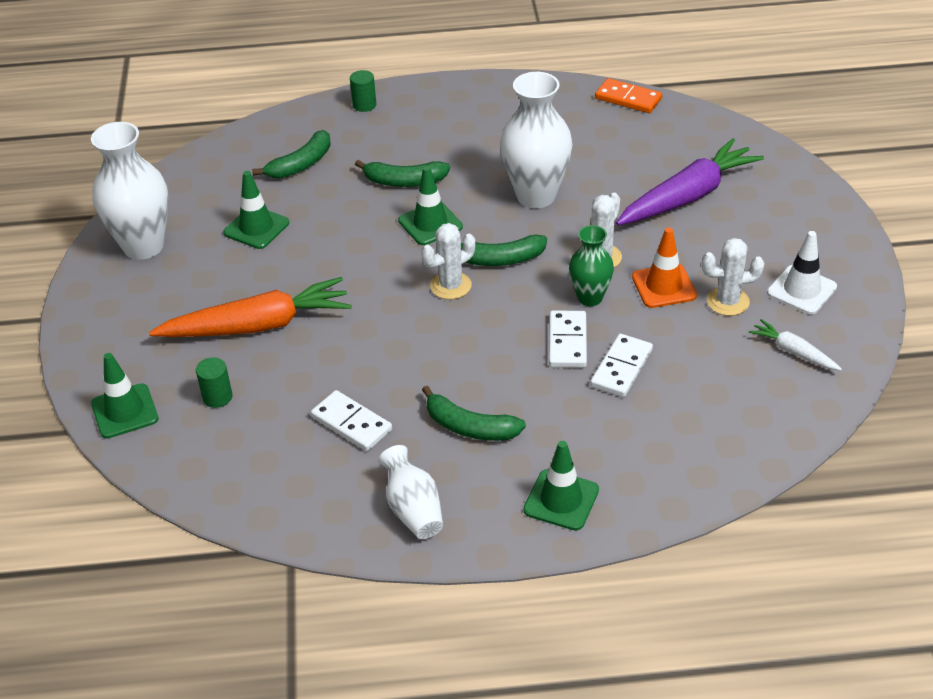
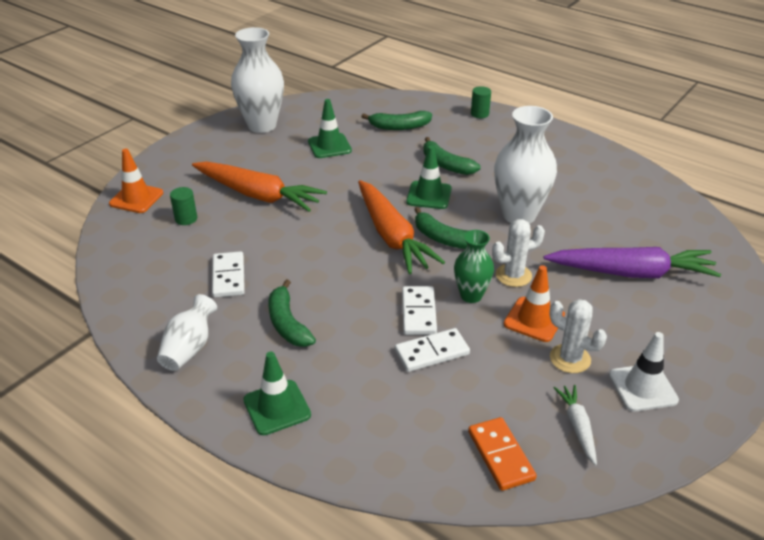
camera: 40 degrees right, 5 degrees down
(125, 411) = (136, 198): green traffic cone -> orange traffic cone
(450, 286) = (392, 236): white cactus -> orange carrot
(567, 342) = (418, 313): white domino -> white domino turned 45 degrees counterclockwise
(628, 99) = (666, 191): orange domino -> orange domino (500, 455)

